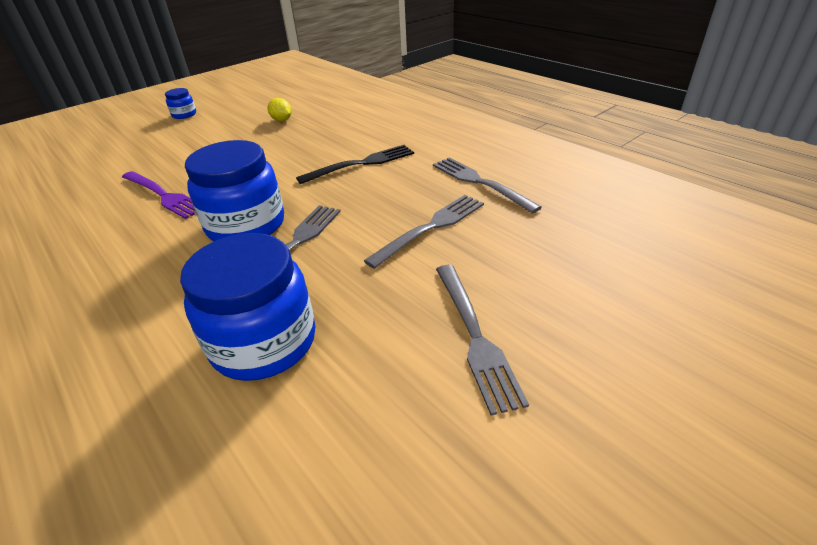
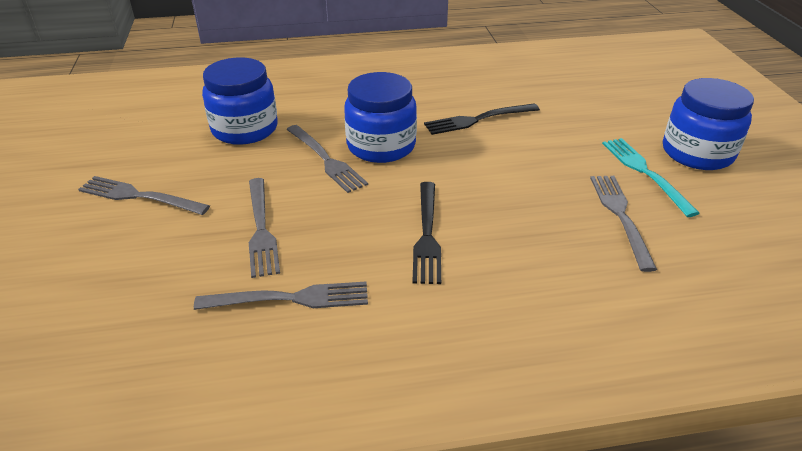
camera: 120 degrees right, 0 degrees up
(164, 195) = (477, 120): purple fork -> black fork
(184, 115) = (697, 153): blue jar -> blue jar, size x2.15
(222, 123) = (644, 172): none -> turquoise fork
(282, 120) = (620, 216): yellow lemon -> grey fork

